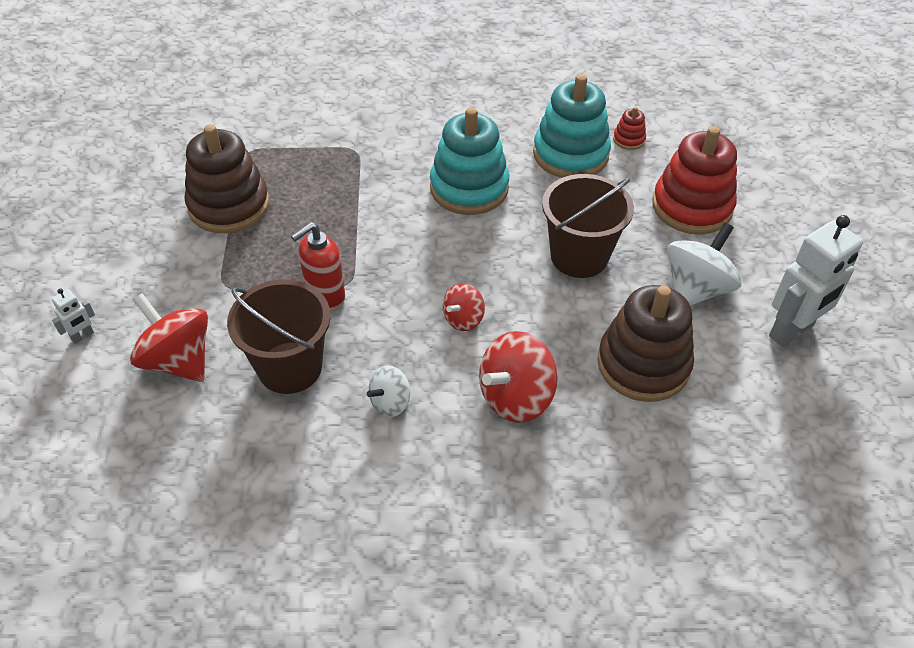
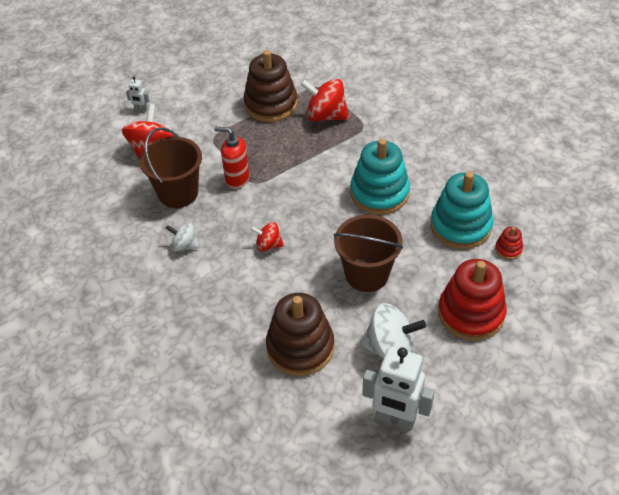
camera: 60 degrees right, 0 degrees up
(515, 397) = (228, 297): red spinning top -> red spinning top (326, 116)

